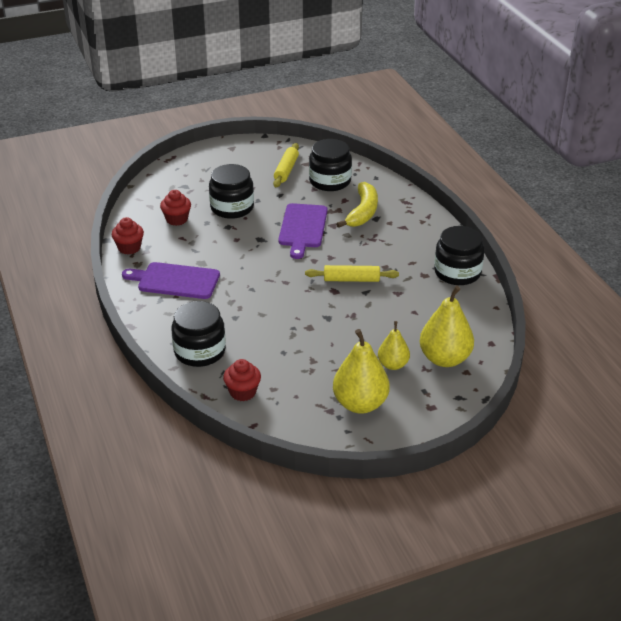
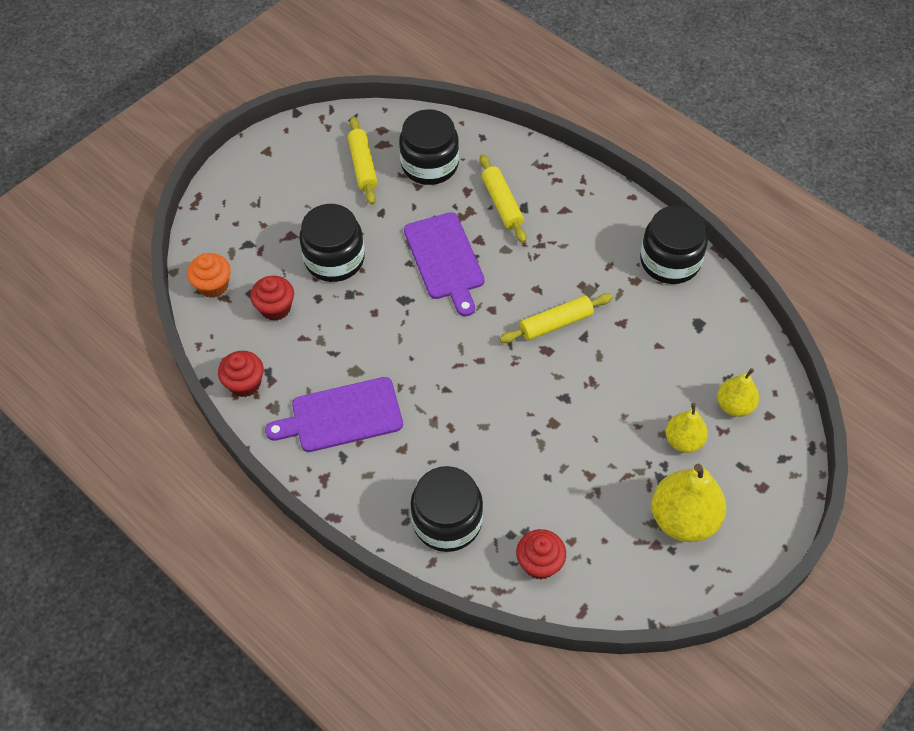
camera: 25 degrees left, 20 degrees up
(148, 198) = (213, 285): none -> orange cupcake
(362, 212) = (502, 203): yellow banana -> yellow rolling pin
(444, 359) = (734, 405): yellow pear -> yellow pear, size x0.59

